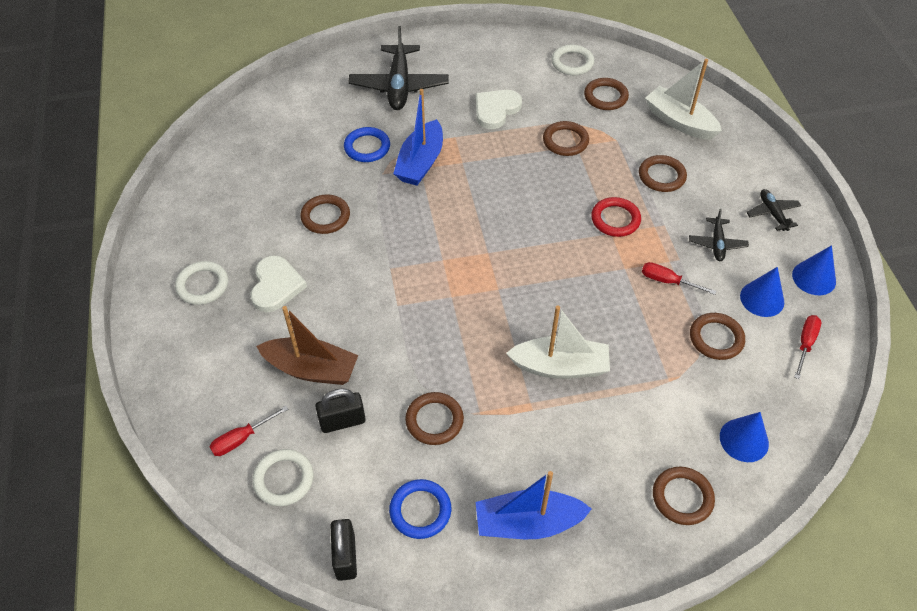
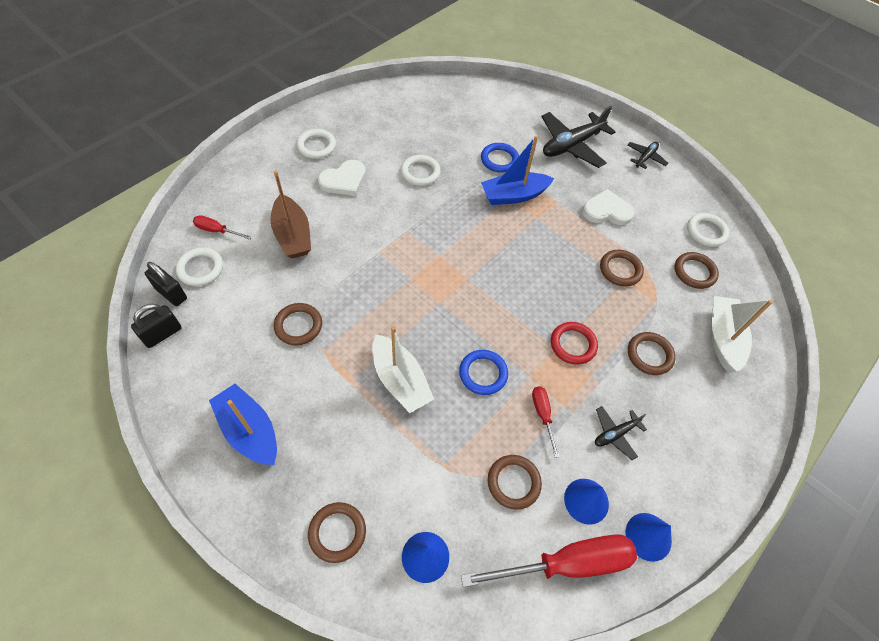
camera: 50 degrees right, 5 degrees up
(325, 216) = (420, 172): brown ring -> white ring
(342, 421) = (263, 274): black padlock -> black padlock (171, 293)
(420, 510) = (221, 357): blue ring -> blue ring (483, 373)
(772, 213) = (691, 464): black plane -> black plane (645, 158)
(805, 344) = (566, 563): red screwdriver -> red screwdriver, size x2.08

